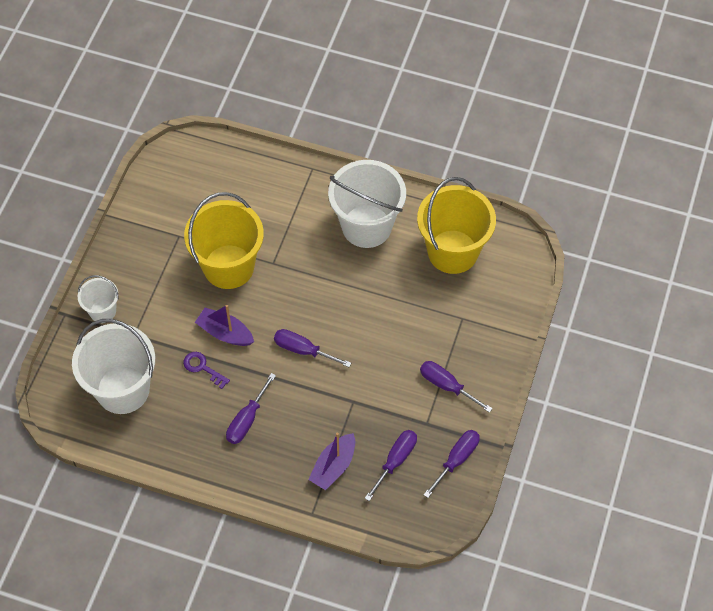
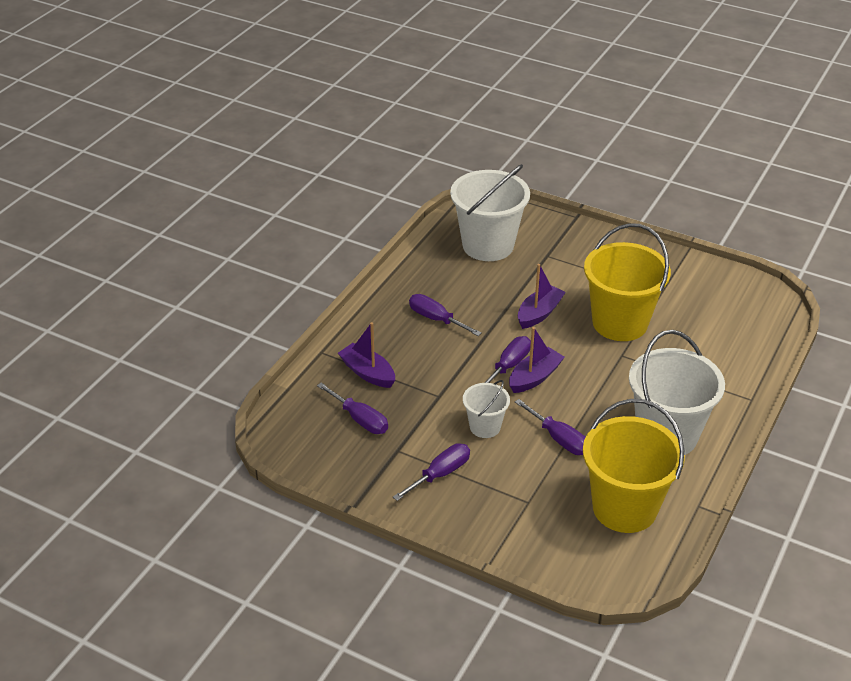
camera: 100 degrees right, 20 degrees down
(103, 311) = (576, 239): white bucket -> white bucket (485, 427)
(203, 368) = (501, 295): purple key -> none
(314, 328) = (534, 377): none -> purple boat
(456, 460) = (346, 468): purple screwdriver -> purple screwdriver (559, 439)

